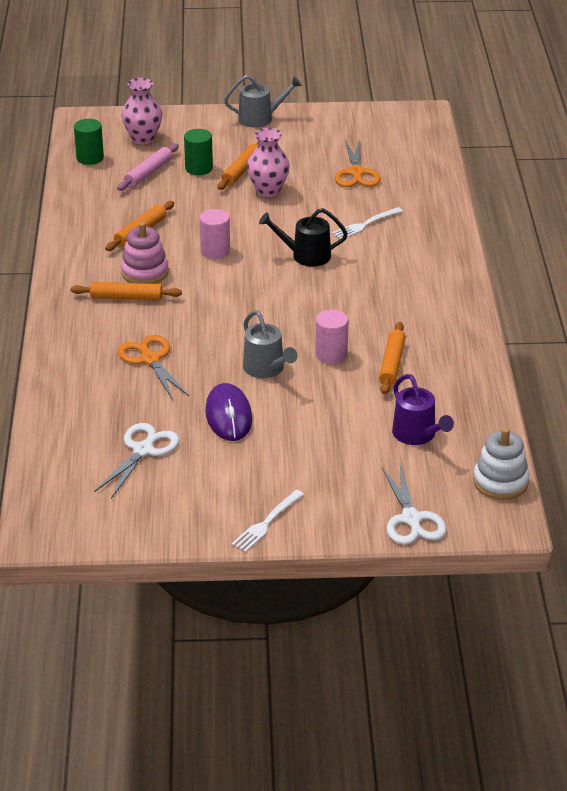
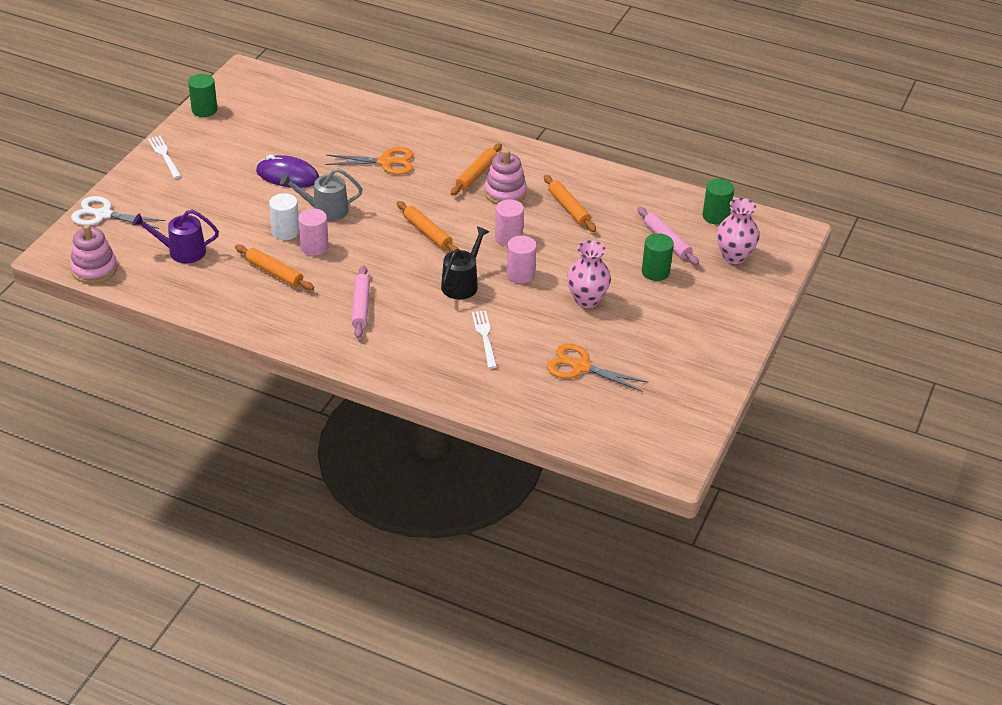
camera: 115 degrees right, 5 degrees up
(143, 450) = (286, 130): white scissors -> none
(149, 532) = (204, 110): none -> green cylinder
(241, 170) = (634, 296): orange rolling pin -> orange rolling pin (427, 233)
(260, 118) = (731, 342): grey watering can -> none
(264, 230) = (520, 274): none -> pink cylinder
(324, 381) = (285, 231): none -> white cylinder
(390, 298) = (361, 307): none -> pink rolling pin
(500, 482) = (94, 269): white stacking toy -> pink stacking toy

